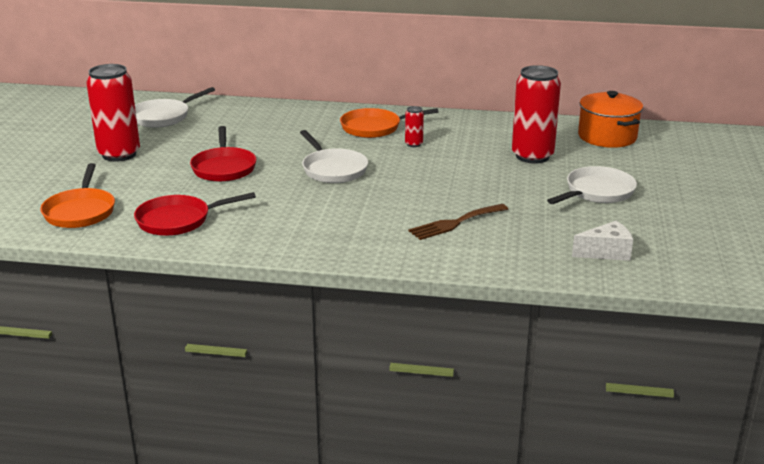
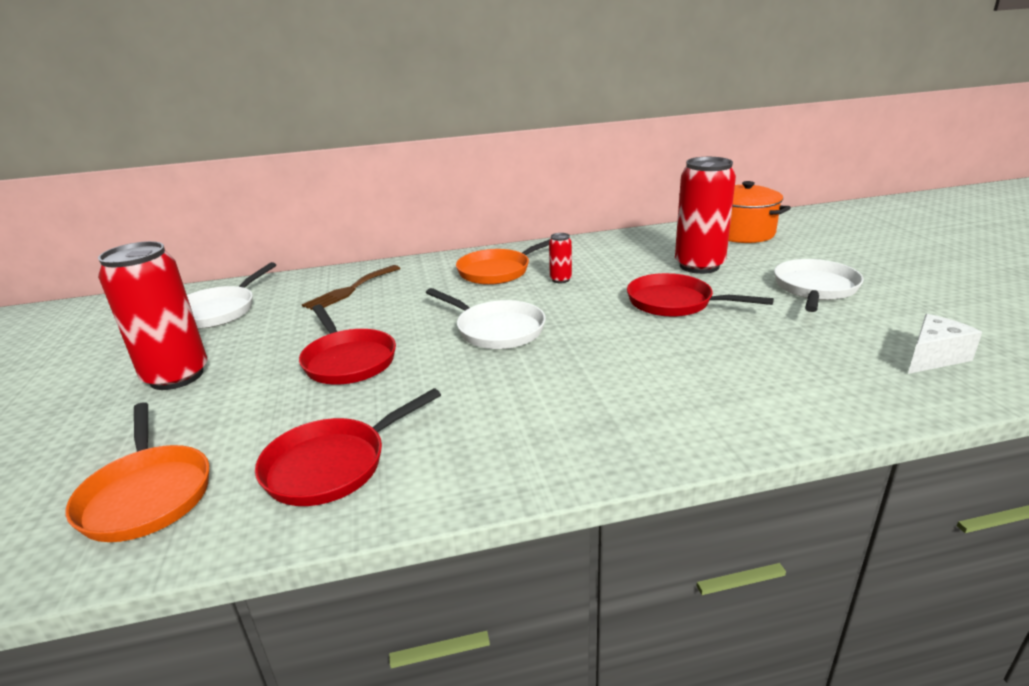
camera: 20 degrees left, 0 degrees up
(455, 223) = (720, 364): brown fork -> brown fork (350, 290)
(477, 179) = (675, 303): none -> red pan

